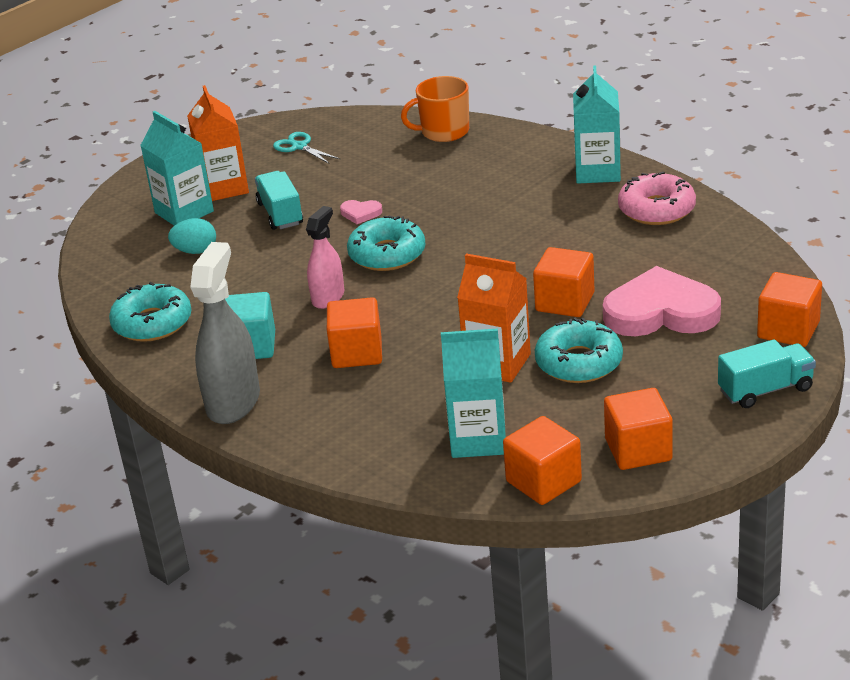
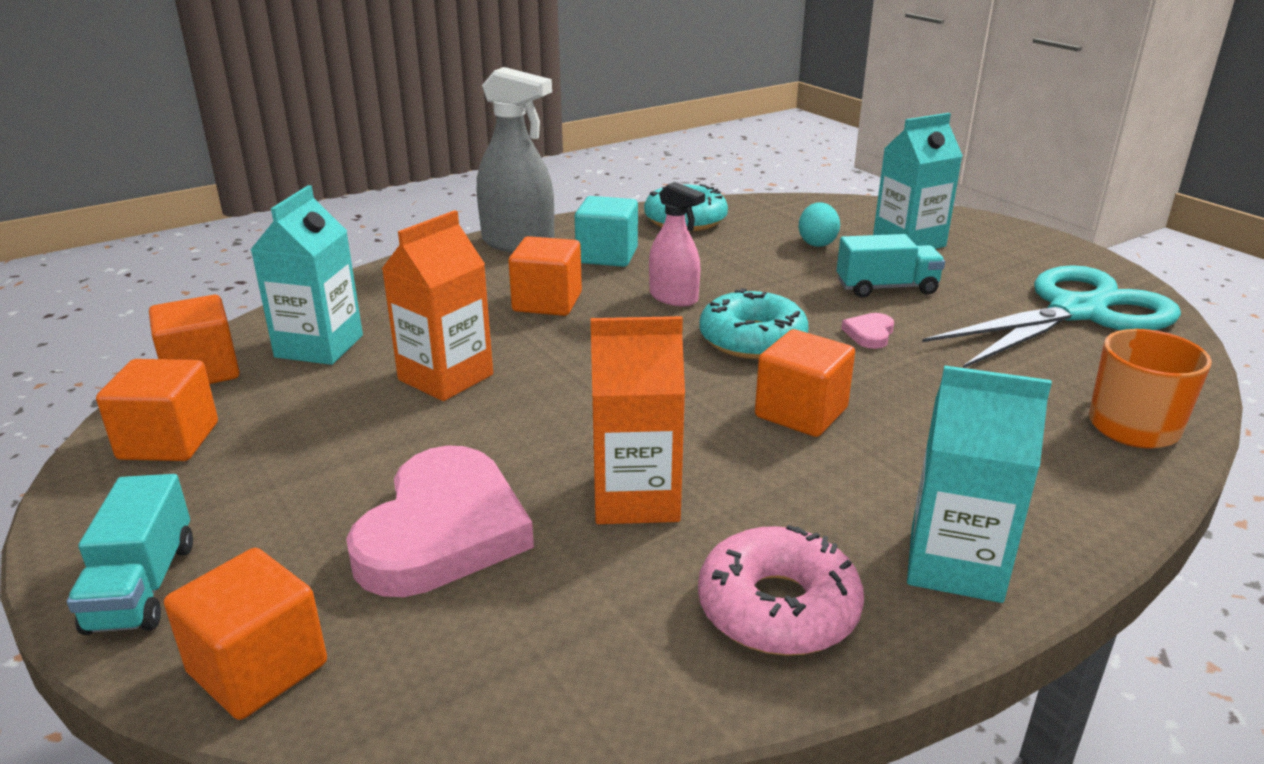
camera: 100 degrees right, 5 degrees down
(224, 188) = (964, 263): orange carton -> orange carton (636, 498)
(299, 147) = (1077, 312): turquoise scissors -> turquoise scissors, size x2.44
(565, 302) = (541, 448): orange cube -> orange cube (801, 413)
(579, 362) = (389, 433): turquoise donut -> none

